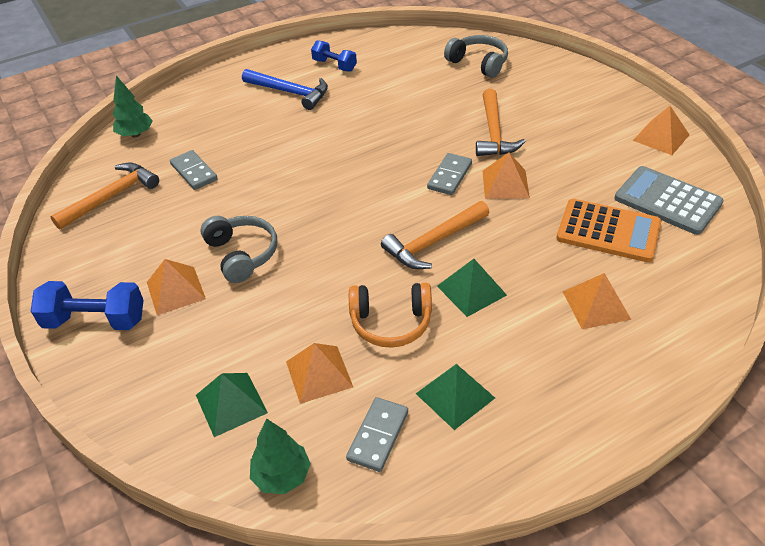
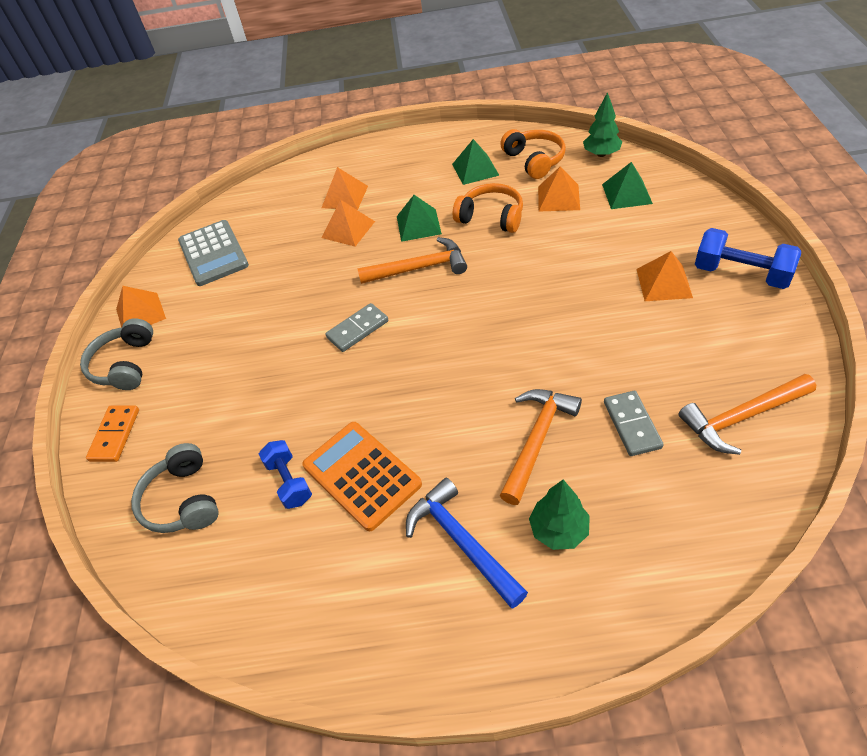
camera: 150 degrees left, 5 degrees up
(135, 134) = (715, 532): green tree -> green tree (558, 530)
(242, 254) = (594, 301): grey headphones -> grey headphones (125, 364)
(334, 65) = (367, 586): blue dumbbell -> blue dumbbell (289, 482)
(378, 435) = (534, 160): grey domino -> orange headphones
(494, 132) = (272, 371): orange hammer -> orange hammer (536, 440)
(505, 184) = (317, 305): orange pyramid -> orange pyramid (348, 229)
(566, 74) = (115, 435): none -> orange domino
(608, 231) = (282, 242): orange calculator -> orange calculator (361, 475)

